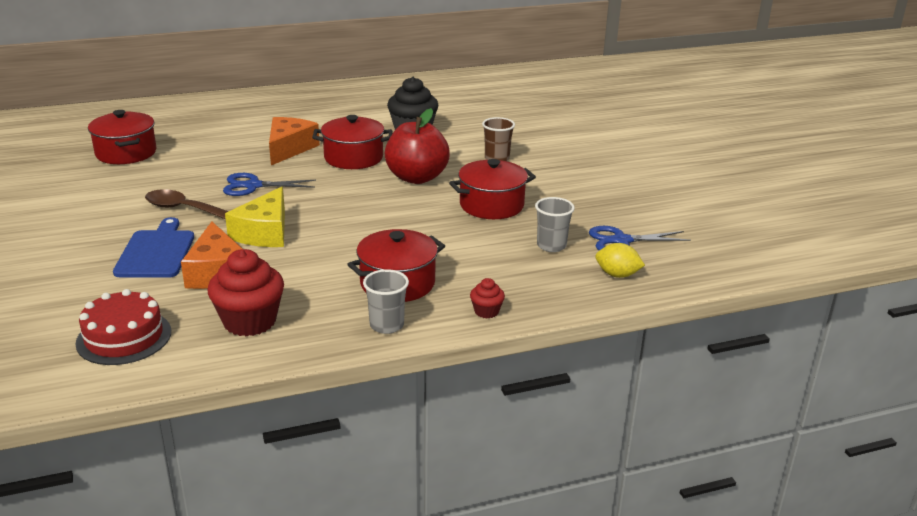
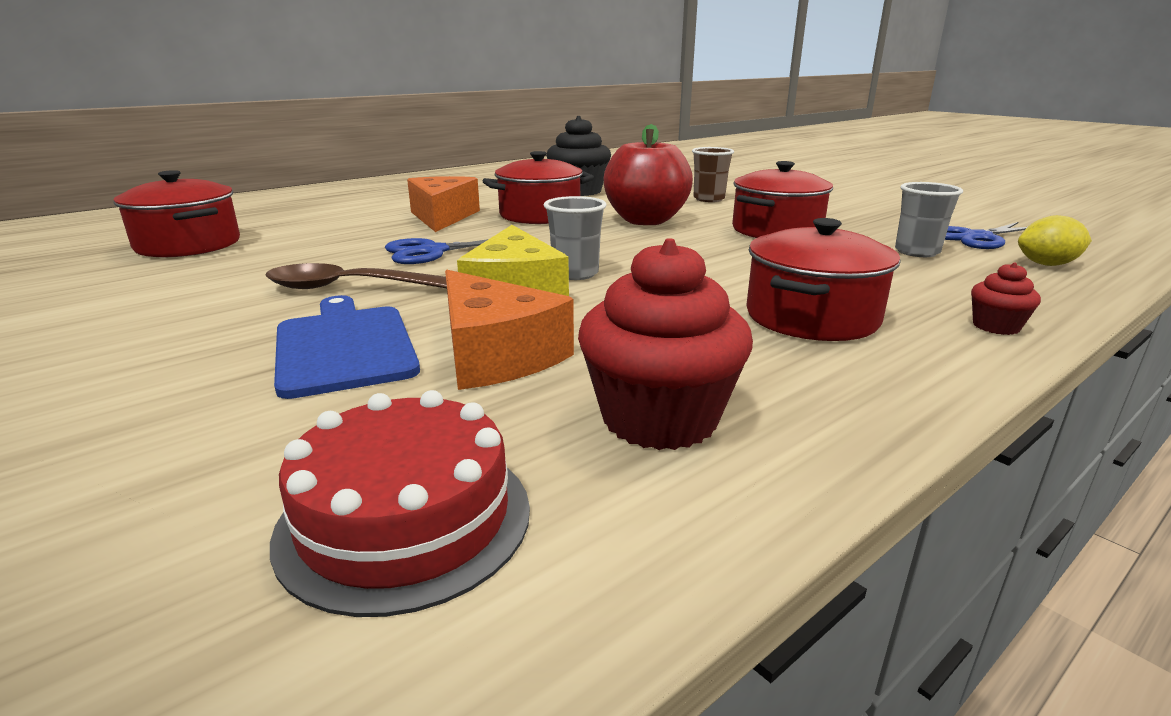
camera: 20 degrees left, 5 degrees down
(386, 325) = (900, 373): grey cup -> grey cup (575, 273)

